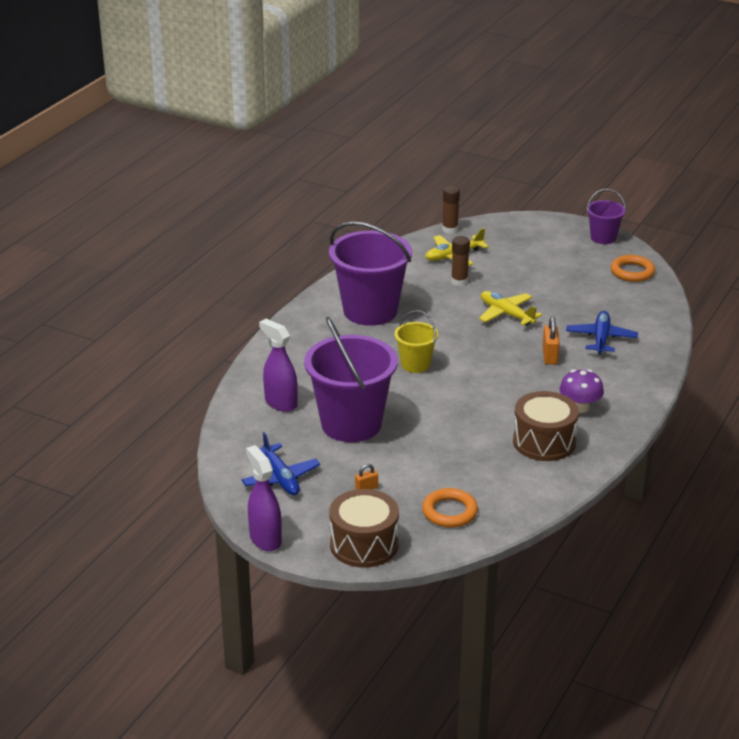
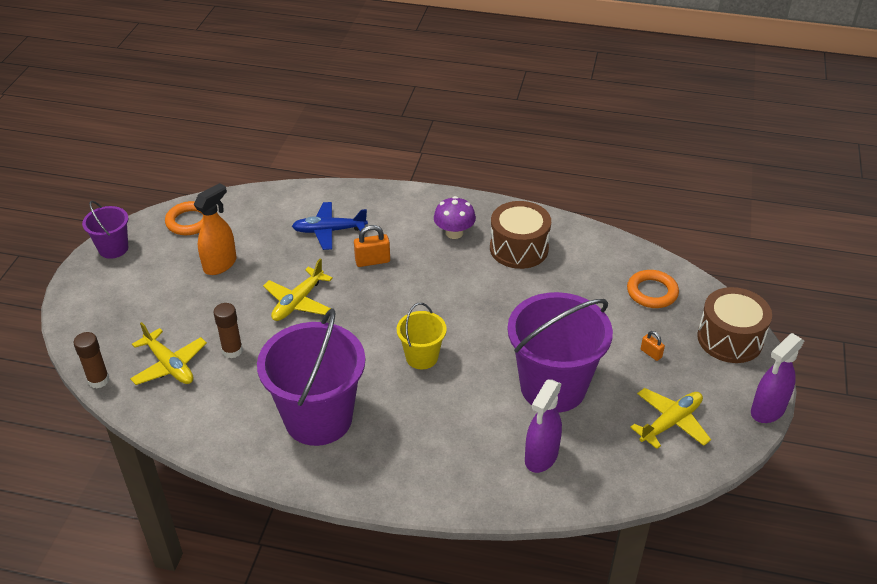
camera: 105 degrees left, 10 degrees up
(280, 478) = (671, 422): blue plane -> yellow plane
(568, 282) = (220, 264): none -> orange spray bottle

